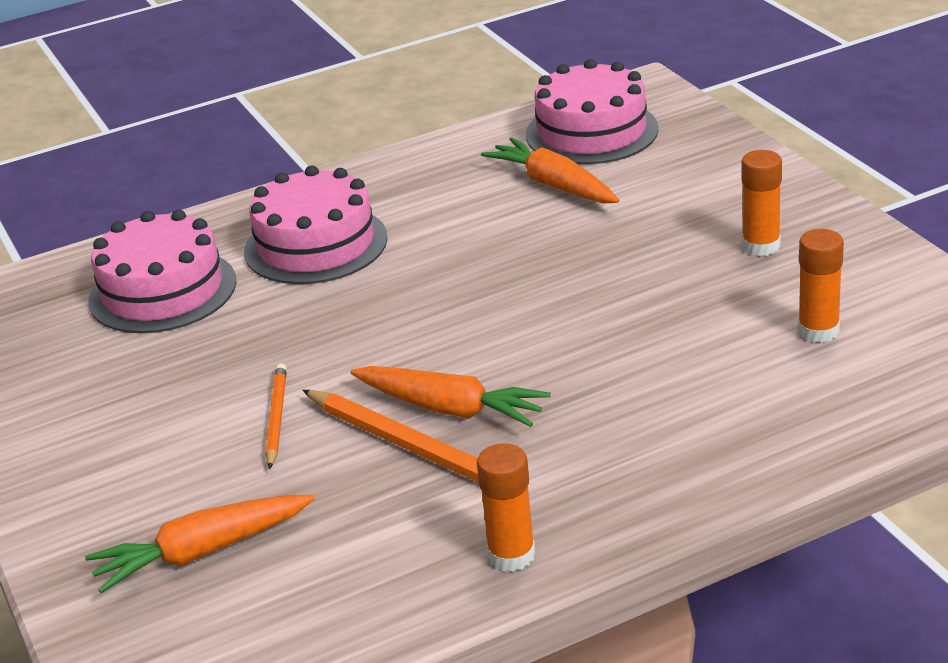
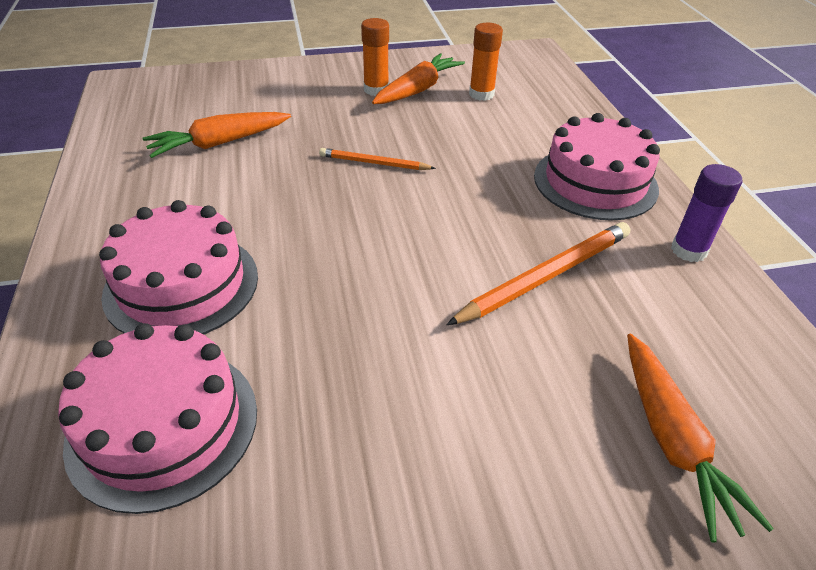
camera: 80 degrees left, 10 degrees up
(277, 418) = (470, 355): orange pencil -> orange pencil (374, 163)
(451, 409) = (500, 247): orange carrot -> orange carrot (418, 90)
(511, 555) = (688, 250): orange glue stick -> purple glue stick
(591, 131) = (159, 113): pink cake -> pink cake (595, 182)

